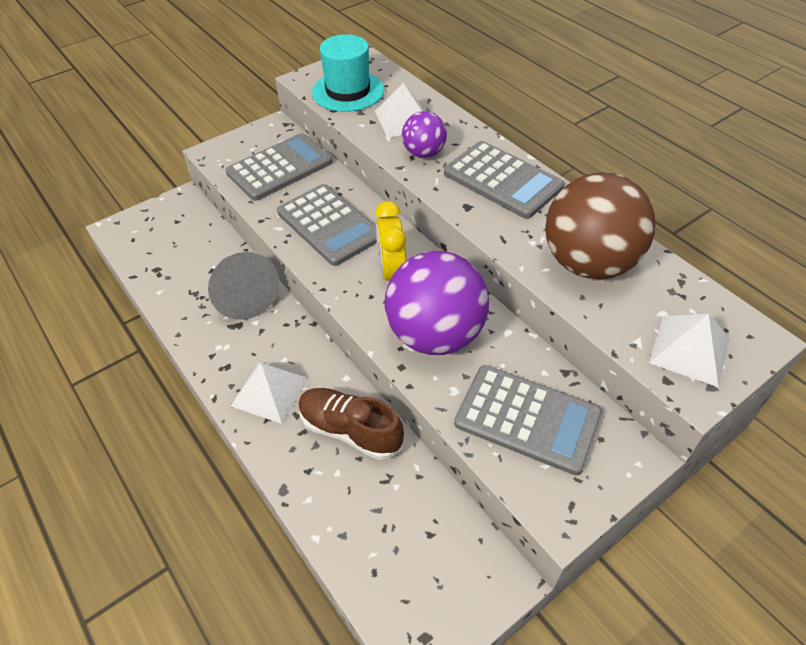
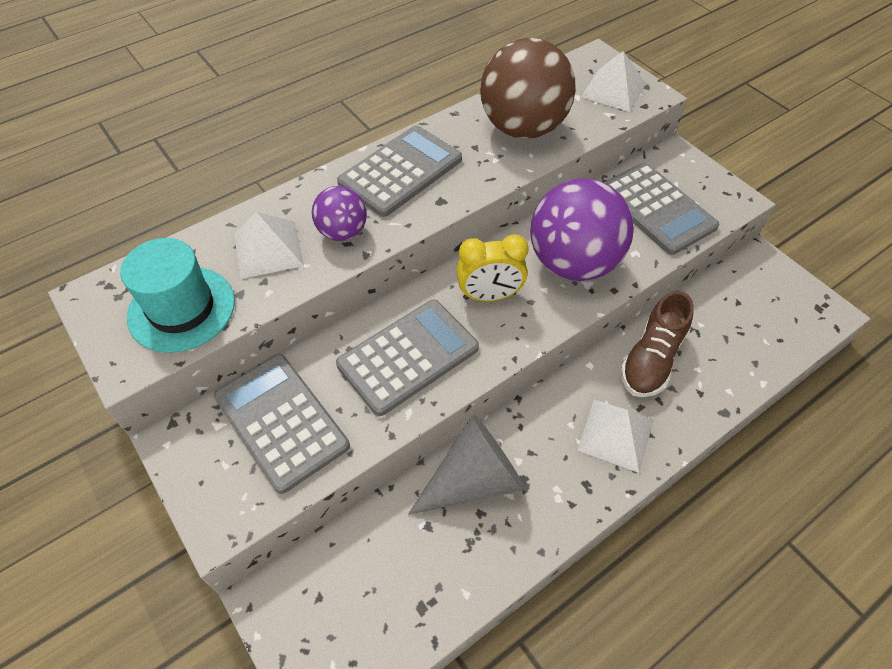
camera: 90 degrees left, 5 degrees up
(527, 419) = (656, 208): grey calculator -> grey calculator turned 120 degrees clockwise

